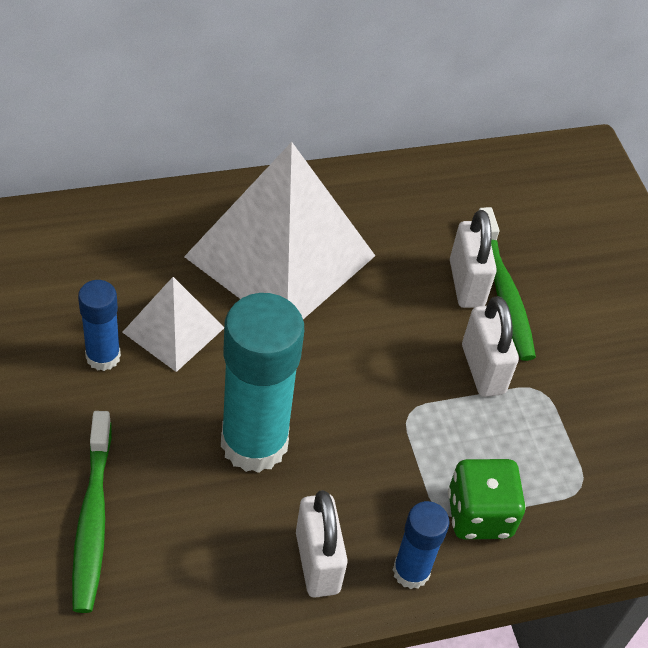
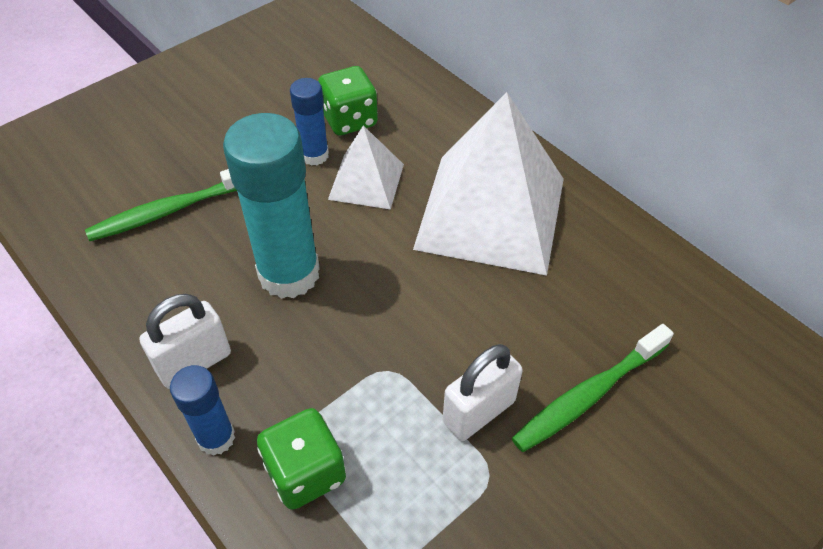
camera: 70 degrees right, 0 degrees up
(71, 304) = (349, 120): none -> green dice
(466, 284) = (573, 358): white padlock -> none

